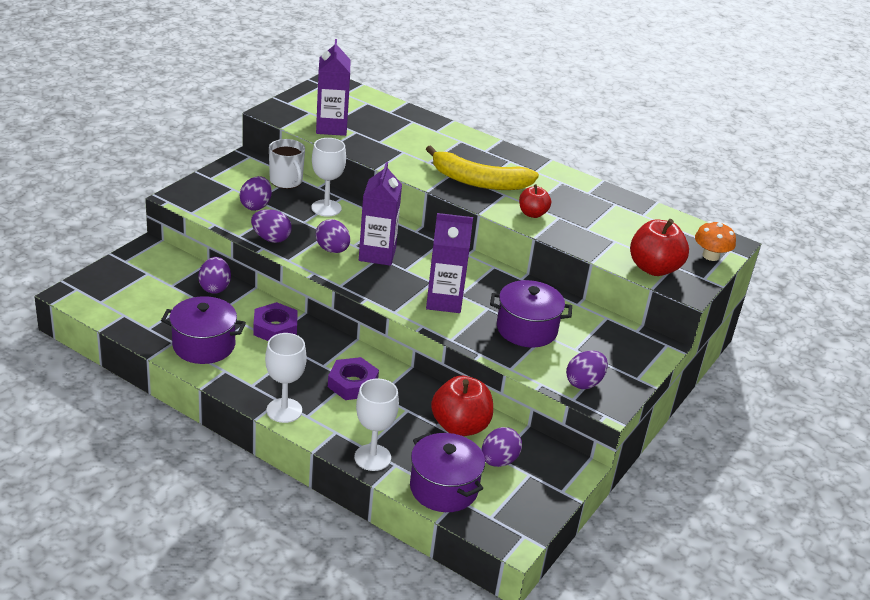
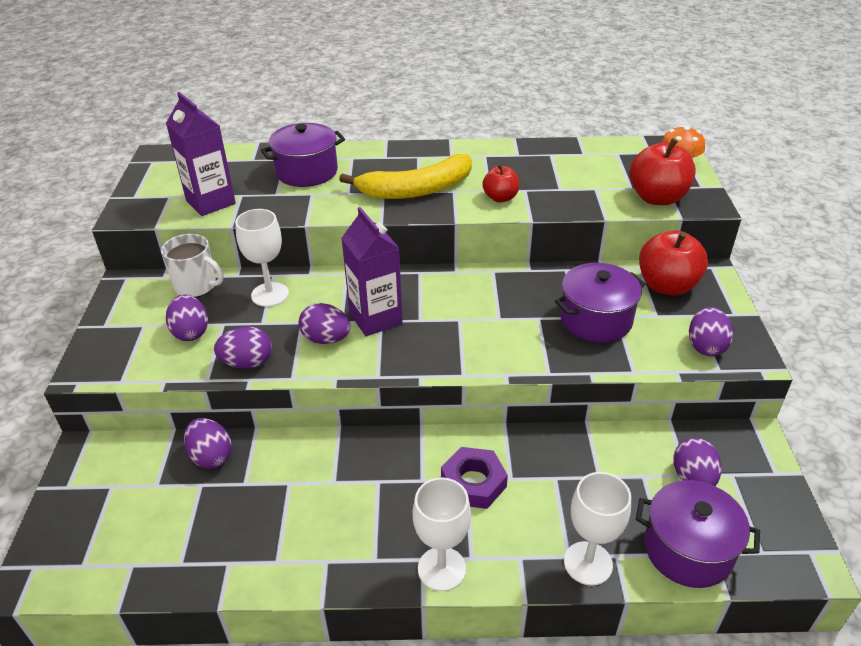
camera: 30 degrees left, 5 degrees up
(204, 345) = (269, 542): purple pot -> purple pot (307, 172)
(275, 328) = (327, 466): purple nut -> none
(444, 301) = (494, 334): purple carton -> none
(460, 426) = (619, 463): red apple -> red apple (666, 285)

